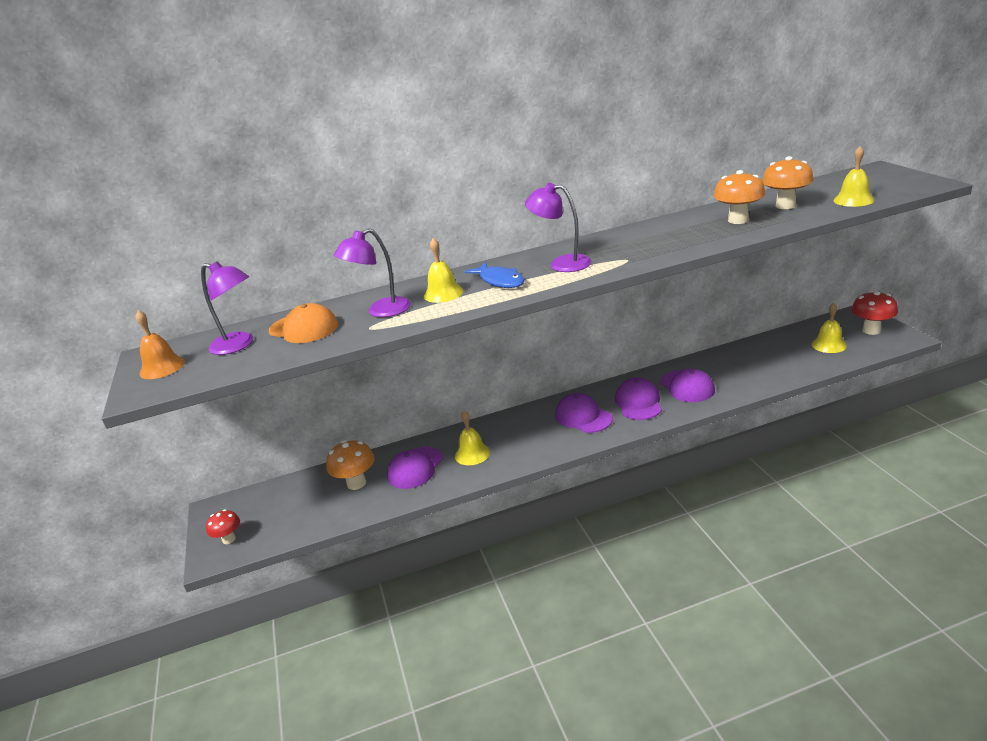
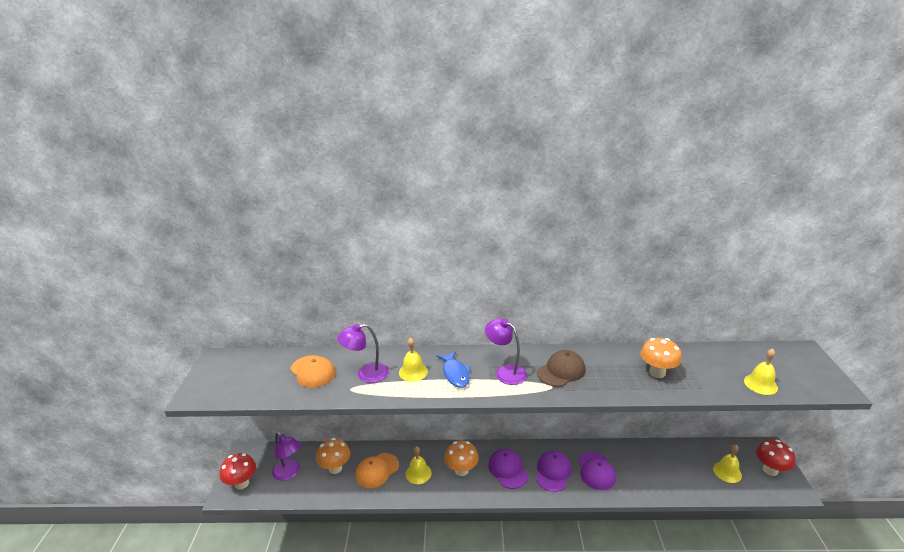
camera: 15 degrees right, 0 degrees up
(162, 367) = (217, 375): orange bell -> none
(229, 539) = (242, 483): red mushroom -> red mushroom, size x1.56
(239, 345) = (269, 372): purple lamp -> purple lamp (289, 473)
(415, 468) = (377, 470): purple cap -> orange cap
(628, 246) = (561, 371): none -> brown cap
(785, 206) = (703, 369): orange mushroom -> orange mushroom (461, 470)

